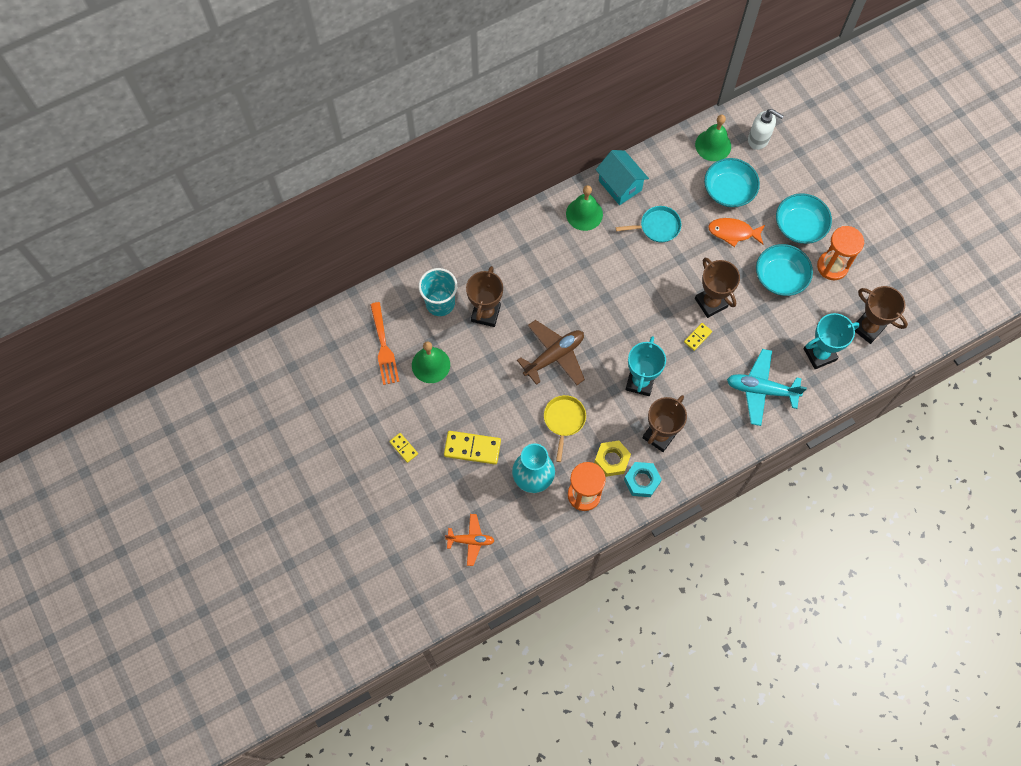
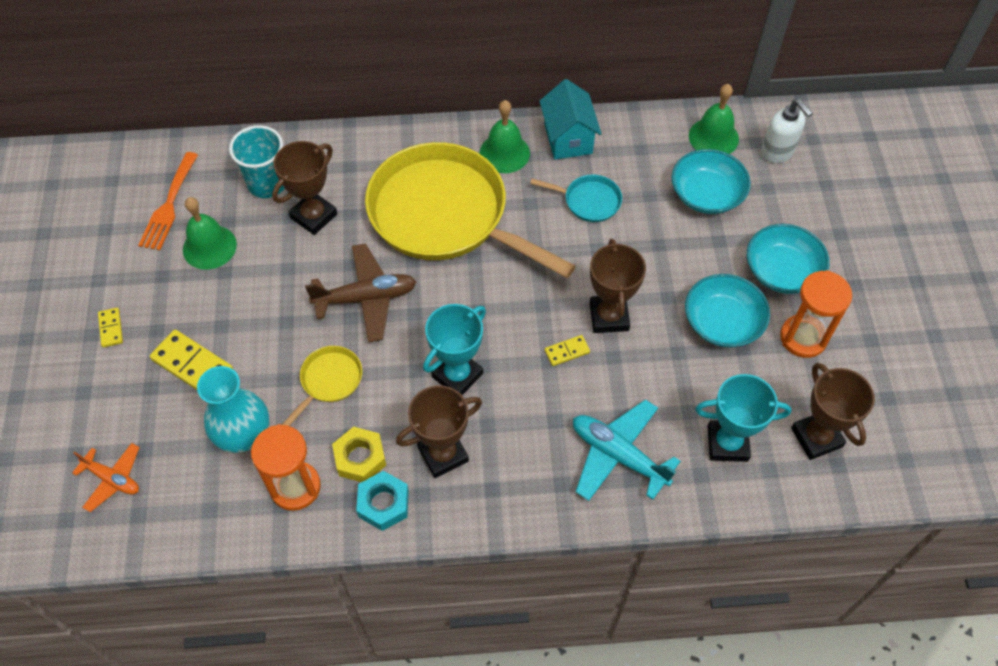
camera: 25 degrees right, 10 degrees down
(571, 276) = (445, 215): none -> yellow pan
(733, 232) = (685, 245): orange fish -> none

